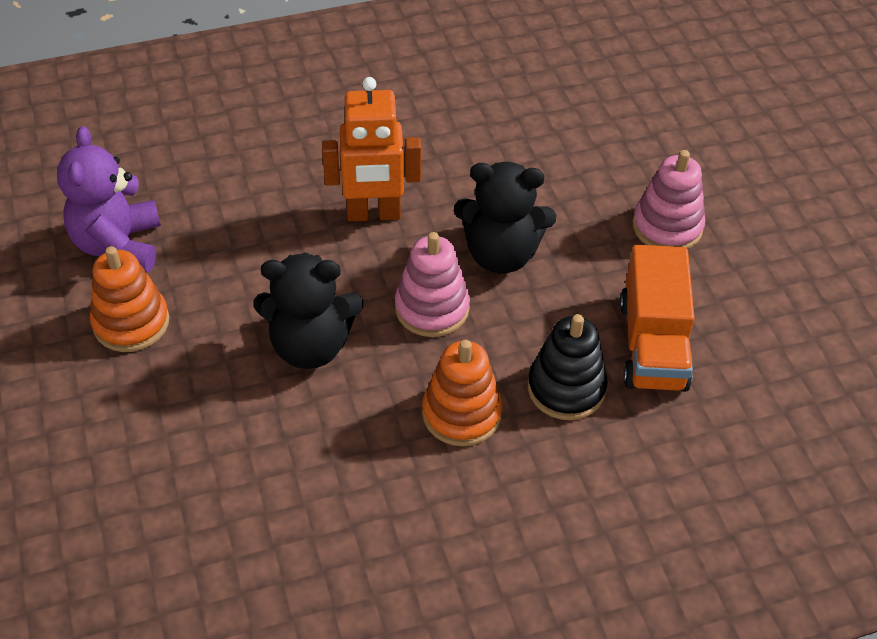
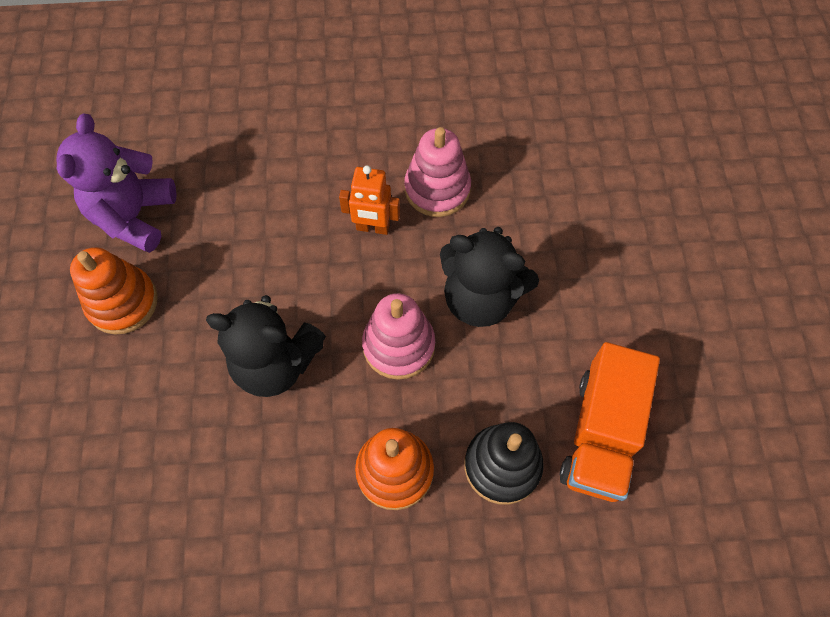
camera: 15 degrees right, 15 degrees up
(373, 214) = (372, 228): orange robot -> orange robot, size x0.63
(667, 227) = (652, 300): pink stacking toy -> pink stacking toy (437, 189)

